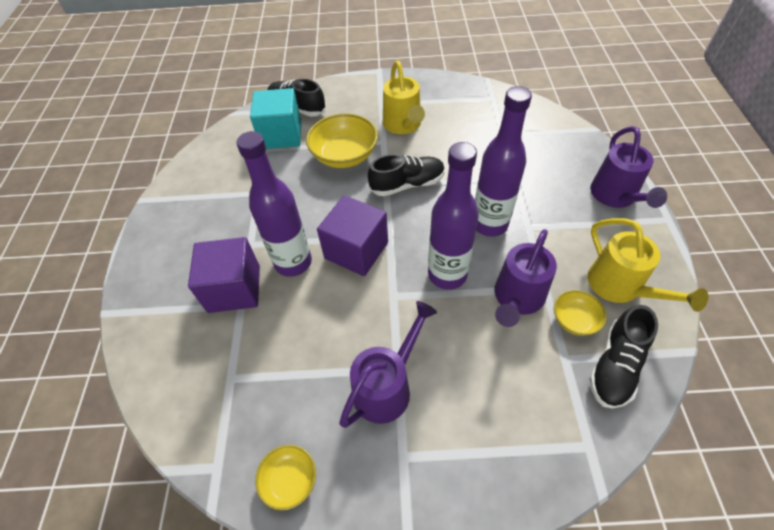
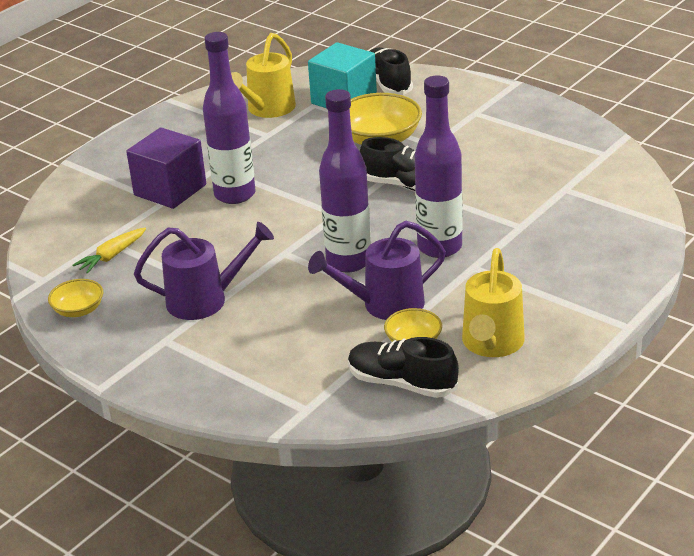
camera: 40 degrees right, 20 degrees down
(256, 393) = (112, 256): none -> yellow carrot
(356, 250) = (296, 210): purple cube -> none
(403, 126) = (471, 140): yellow watering can -> yellow watering can (267, 110)
(615, 366) = (402, 383): black shoe -> black shoe turned 45 degrees clockwise
(616, 197) = (601, 286): purple watering can -> none

